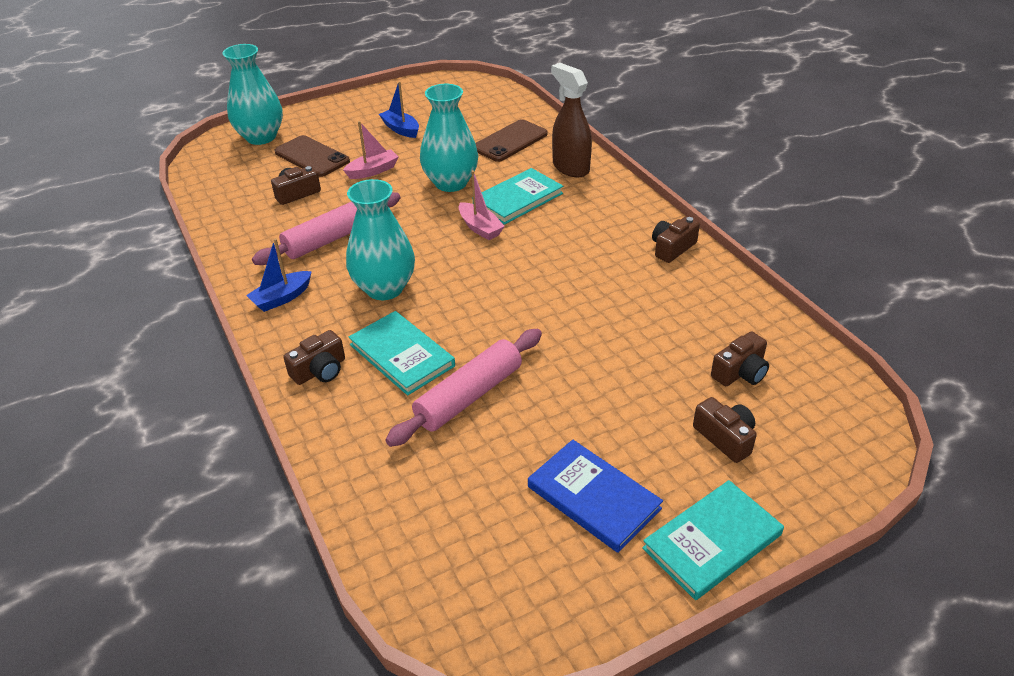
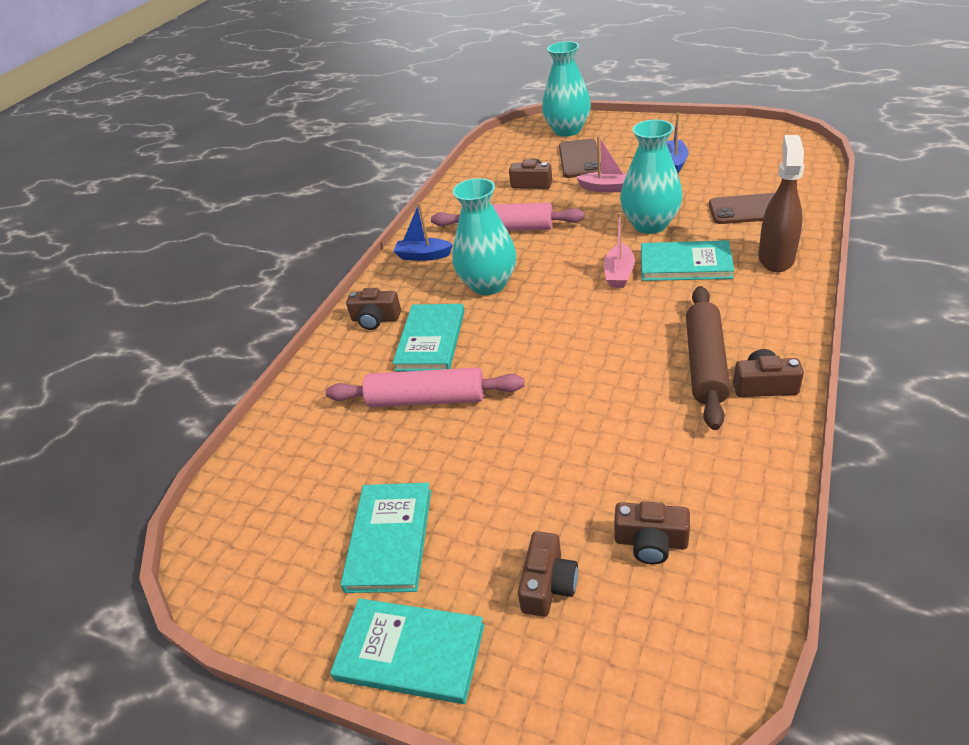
camera: 55 degrees right, 0 degrees up
(593, 497) = (390, 539): blue book -> turquoise book
(623, 255) = (705, 364): none -> brown rolling pin

